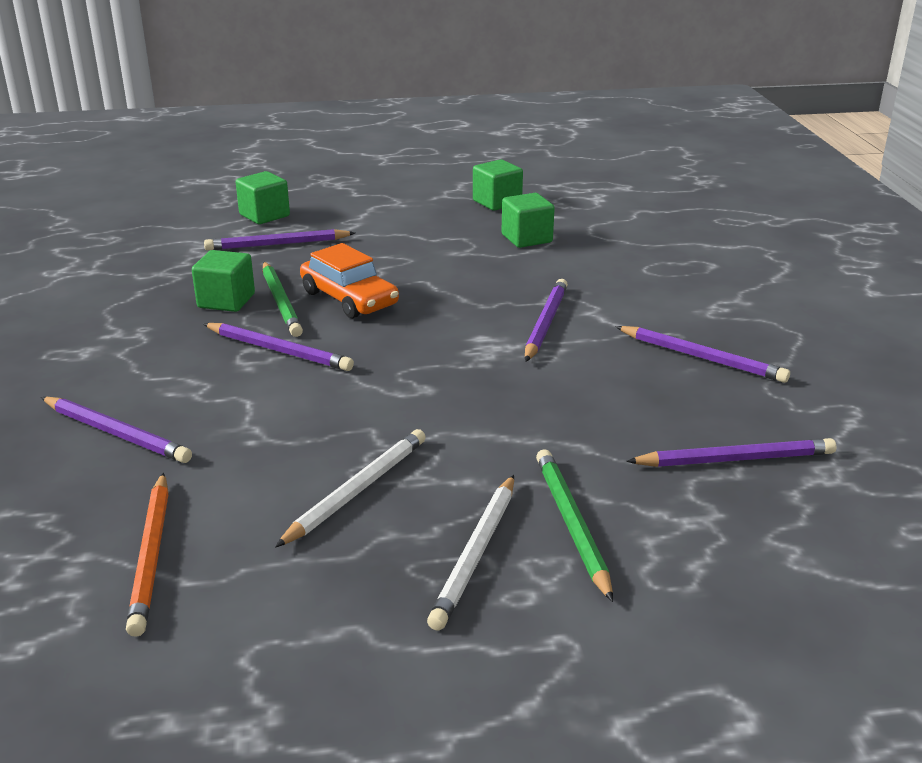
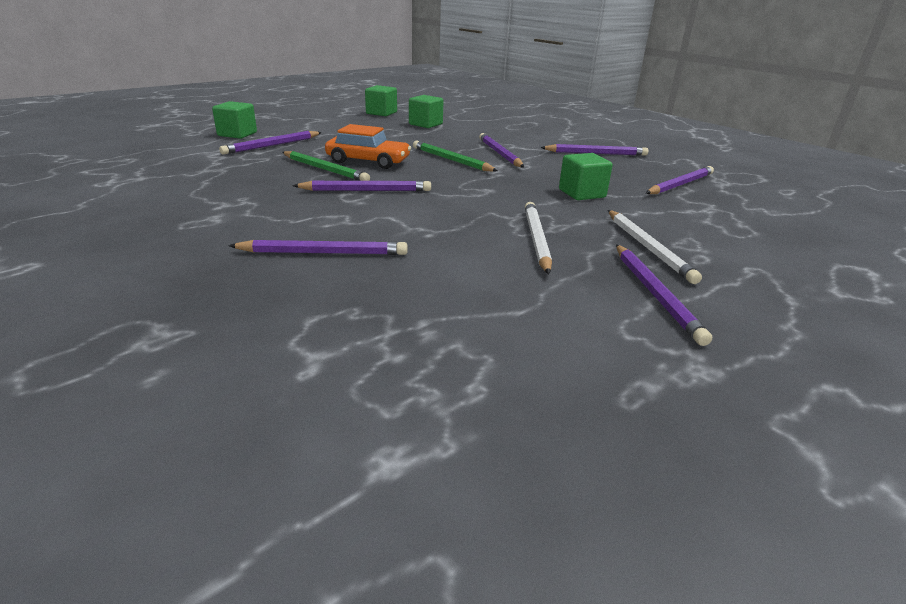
camera: 35 degrees left, 0 degrees up
(151, 555) = (471, 306): orange pencil -> none
(226, 301) = (284, 175): green cube -> green cube (582, 193)
(364, 622) = (655, 294): none -> purple pencil
(571, 524) = (665, 224): green pencil -> green pencil (451, 160)

